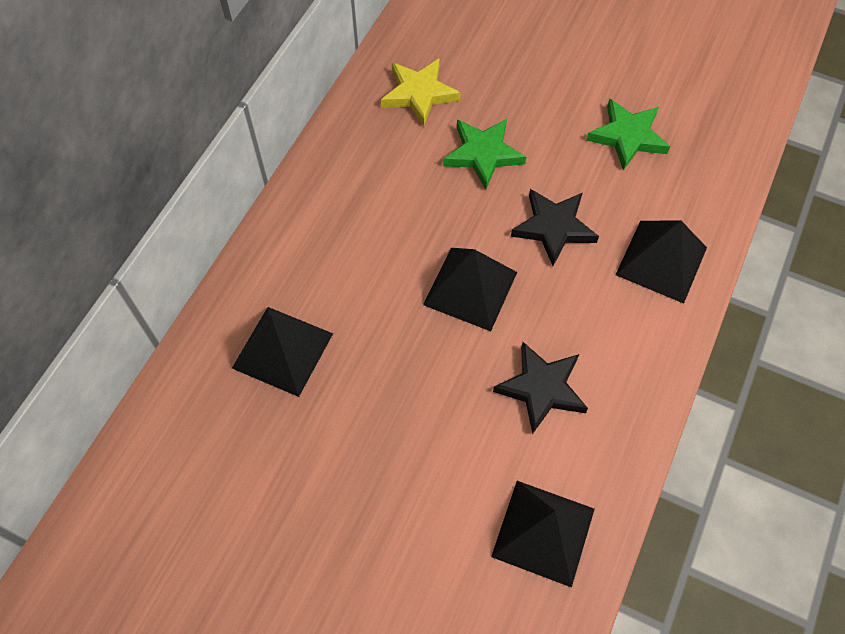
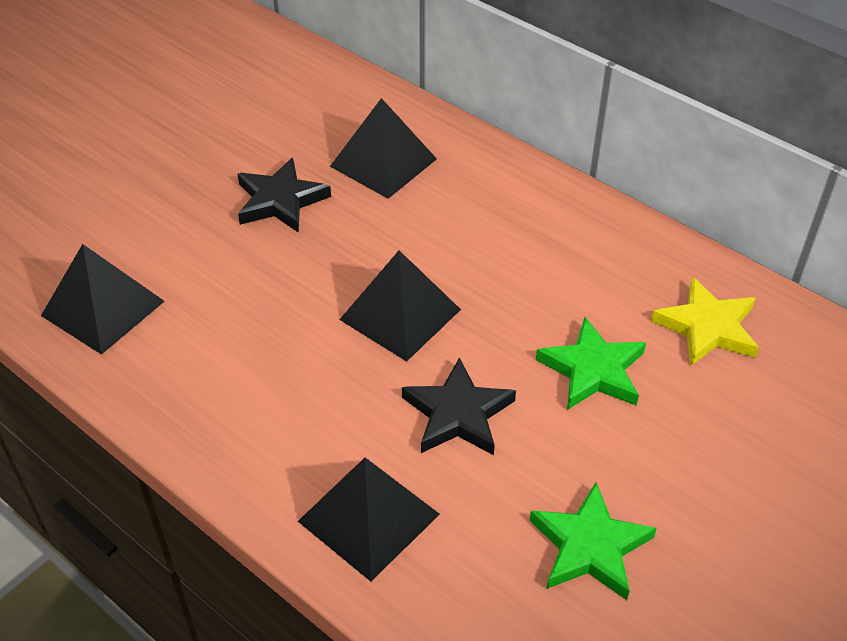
camera: 105 degrees right, 15 degrees down
(541, 388) = (251, 346): black star -> black star (280, 200)

